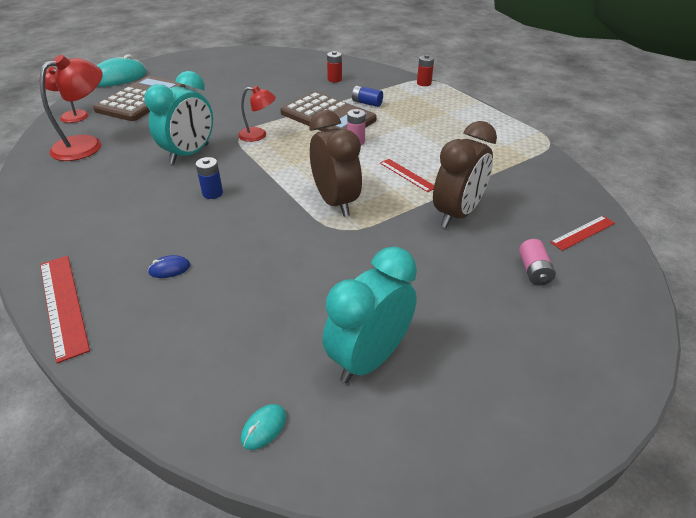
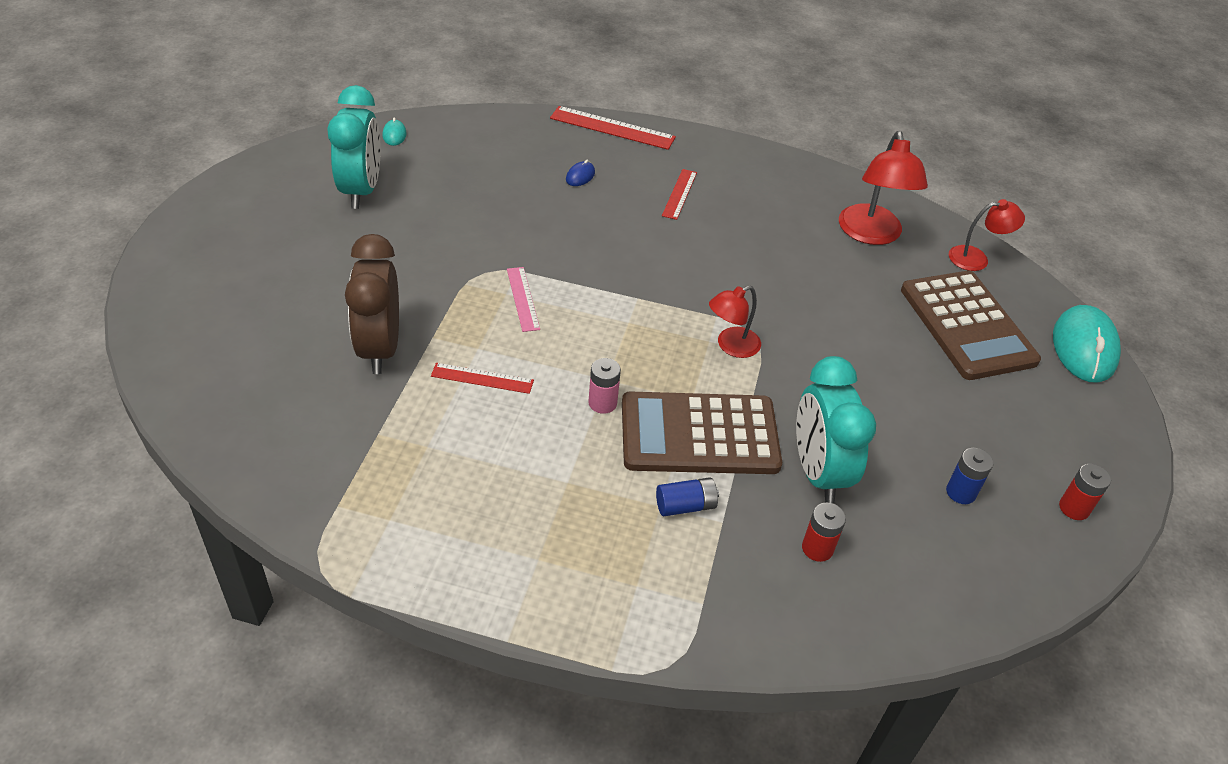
camera: 135 degrees right, 5 degrees up
(189, 154) = (754, 278): turquoise clock -> turquoise clock (818, 472)
(212, 193) = (653, 248): blue battery -> blue battery (961, 492)
(335, 202) = (523, 299): brown clock -> pink ruler
(424, 83) = (660, 644): red battery -> red battery (1074, 508)
(533, 271) = (262, 318): pink battery -> none
(583, 233) = (220, 394): red ruler -> red ruler (679, 194)

